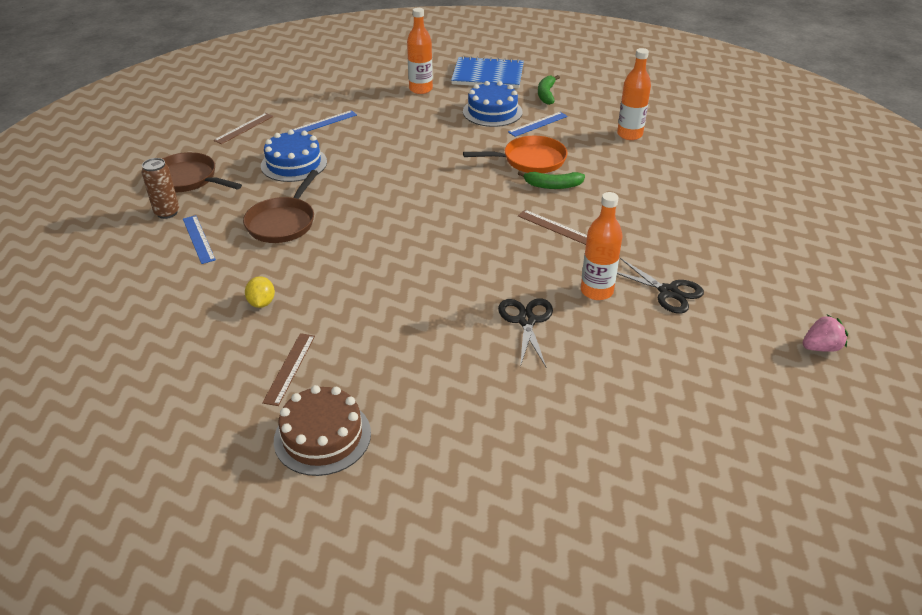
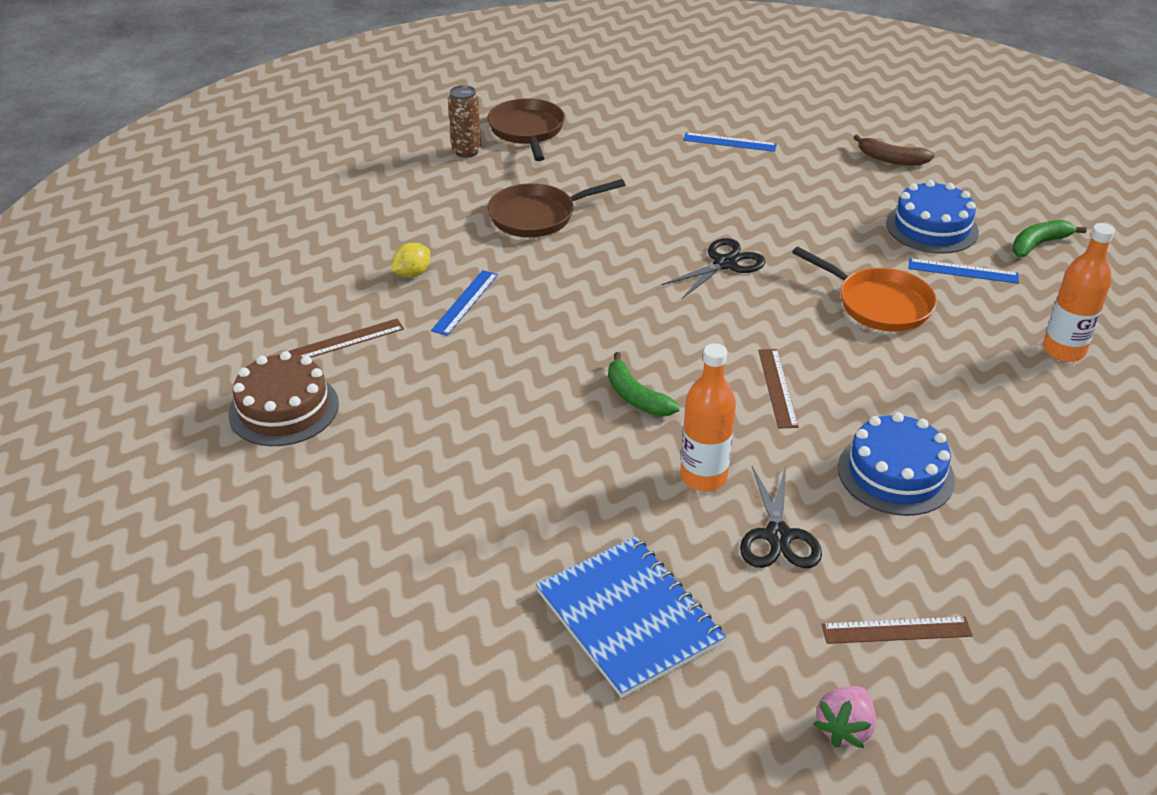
camera: 50 degrees right, 0 degrees up
(198, 239) = (453, 189): blue ruler -> blue ruler (465, 302)
(244, 128) = (647, 108): brown ruler -> brown ruler (896, 630)
(294, 164) = (634, 167): blue cake -> blue cake (895, 473)
(420, 89) = (891, 159): orange bottle -> brown banana
(488, 75) = (1003, 183): blue notebook -> blue notebook (629, 617)
(526, 321) = (587, 450): black scissors -> black scissors (725, 264)
(552, 185) = (855, 345): green banana -> green banana (636, 397)
(820, 347) = (844, 728): pink strawberry -> pink strawberry turned 90 degrees clockwise

